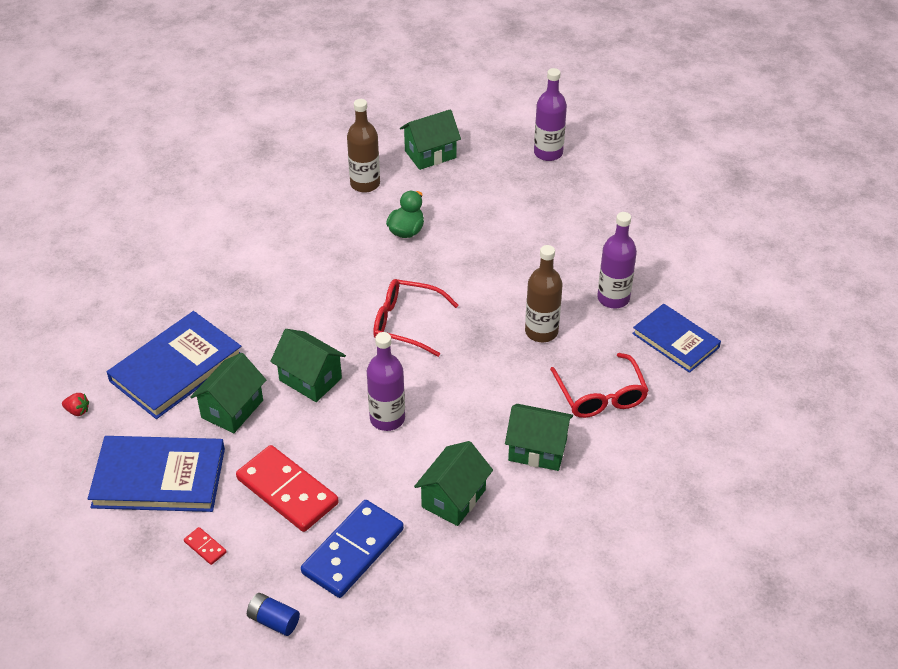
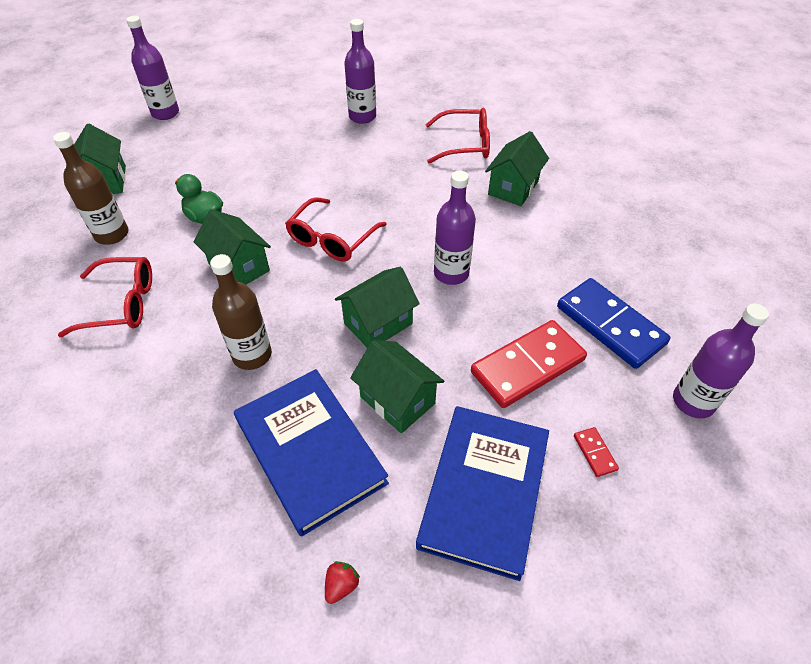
camera: 75 degrees left, 5 degrees up
(205, 547) = (594, 453): red domino -> red domino turned 75 degrees counterclockwise
(273, 620) = (693, 401): blue battery -> purple bottle
(290, 219) = (121, 304): none -> red glasses
(453, 498) = (557, 246): green house -> green house (239, 267)
(541, 332) = (382, 160): brown bottle -> brown bottle (252, 355)
(675, 340) = (421, 98): blue book -> none

